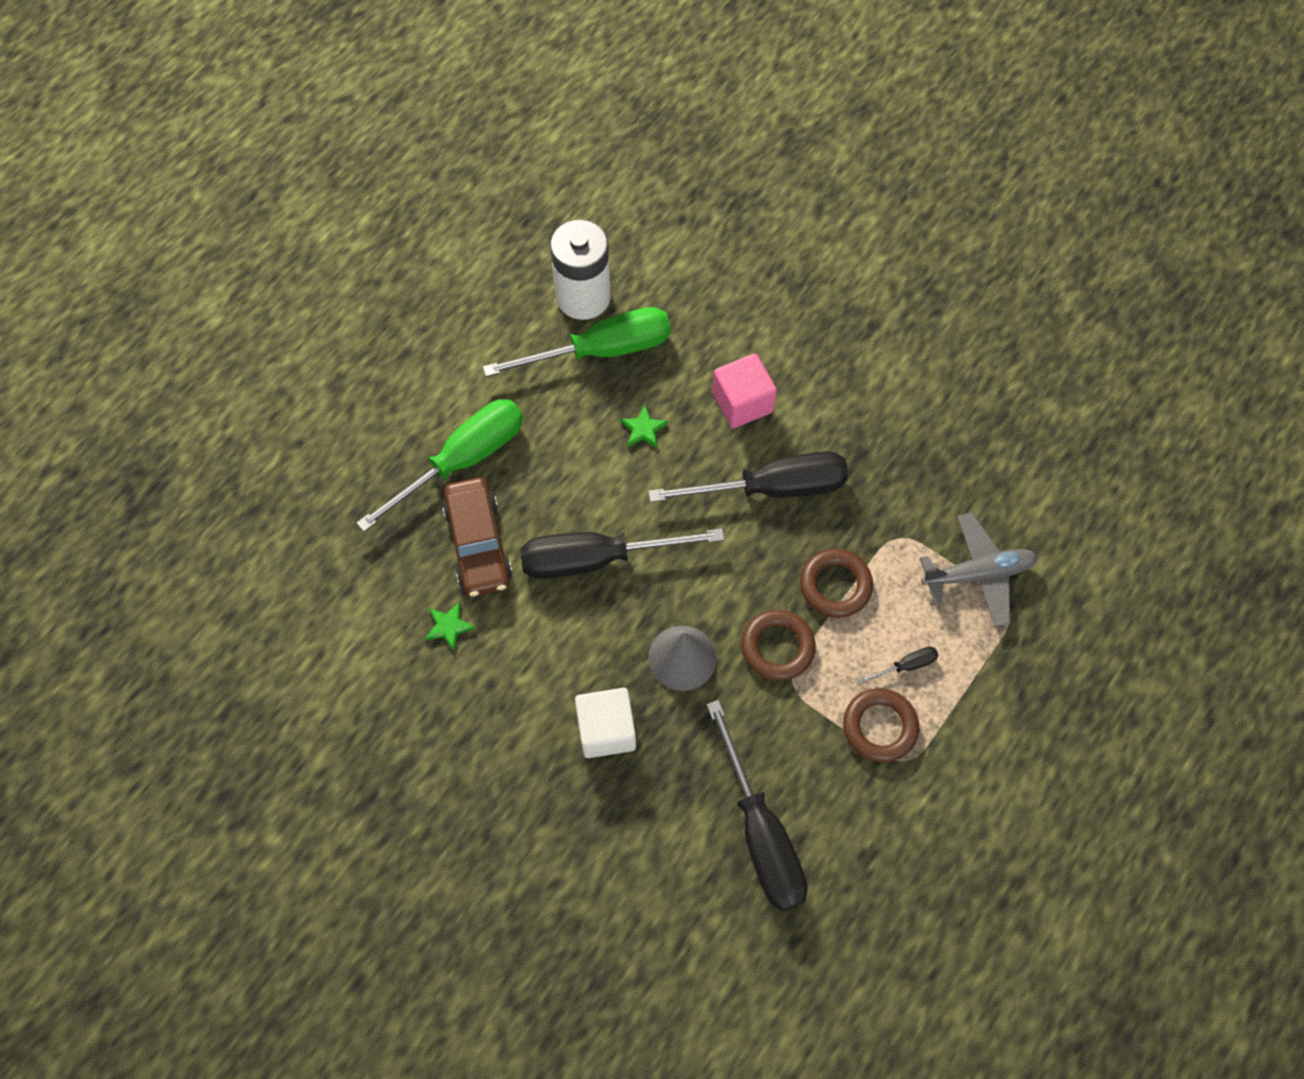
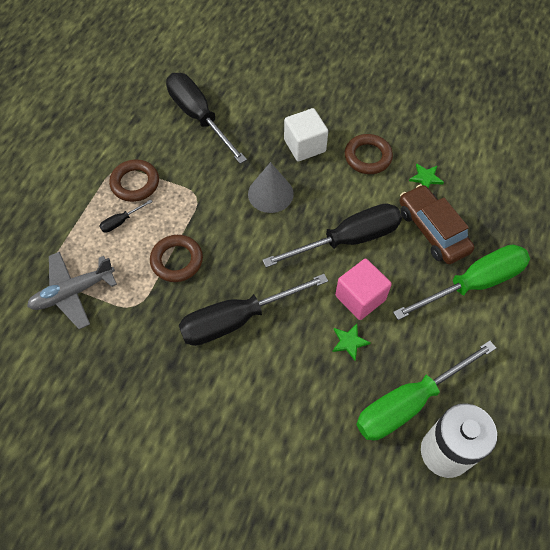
camera: 165 degrees right, 5 degrees down
(462, 461) = (473, 284): green screwdriver -> green screwdriver turned 150 degrees counterclockwise
(742, 402) = (277, 385): pink cube -> pink cube (360, 298)
(777, 647) = (209, 213): brown ring -> brown ring (368, 157)

